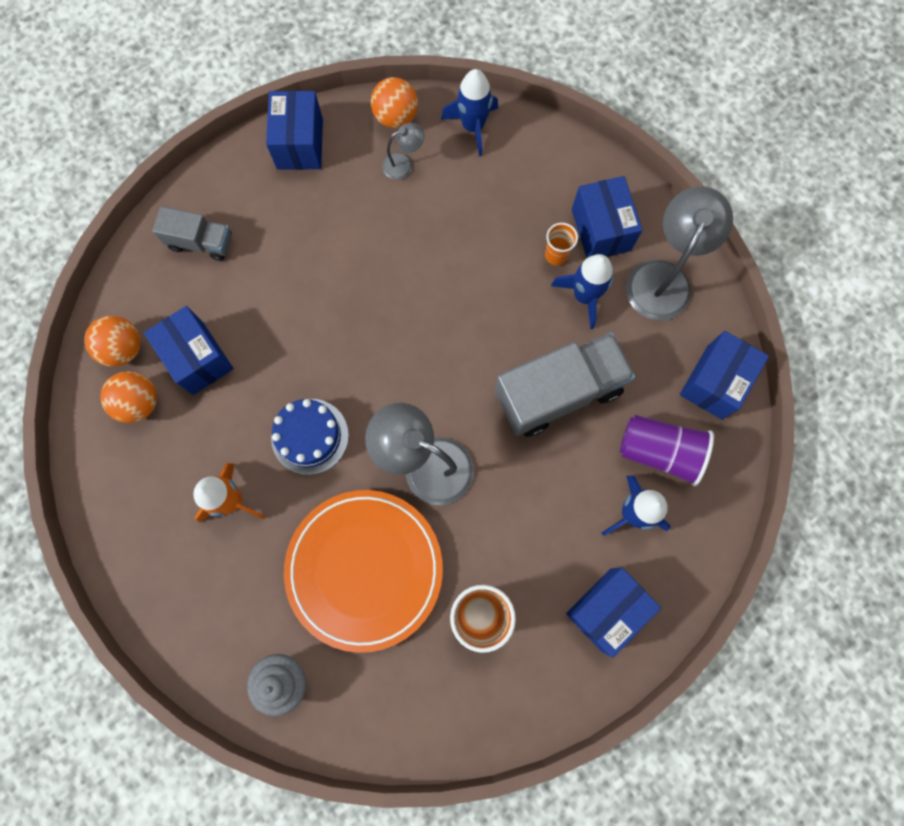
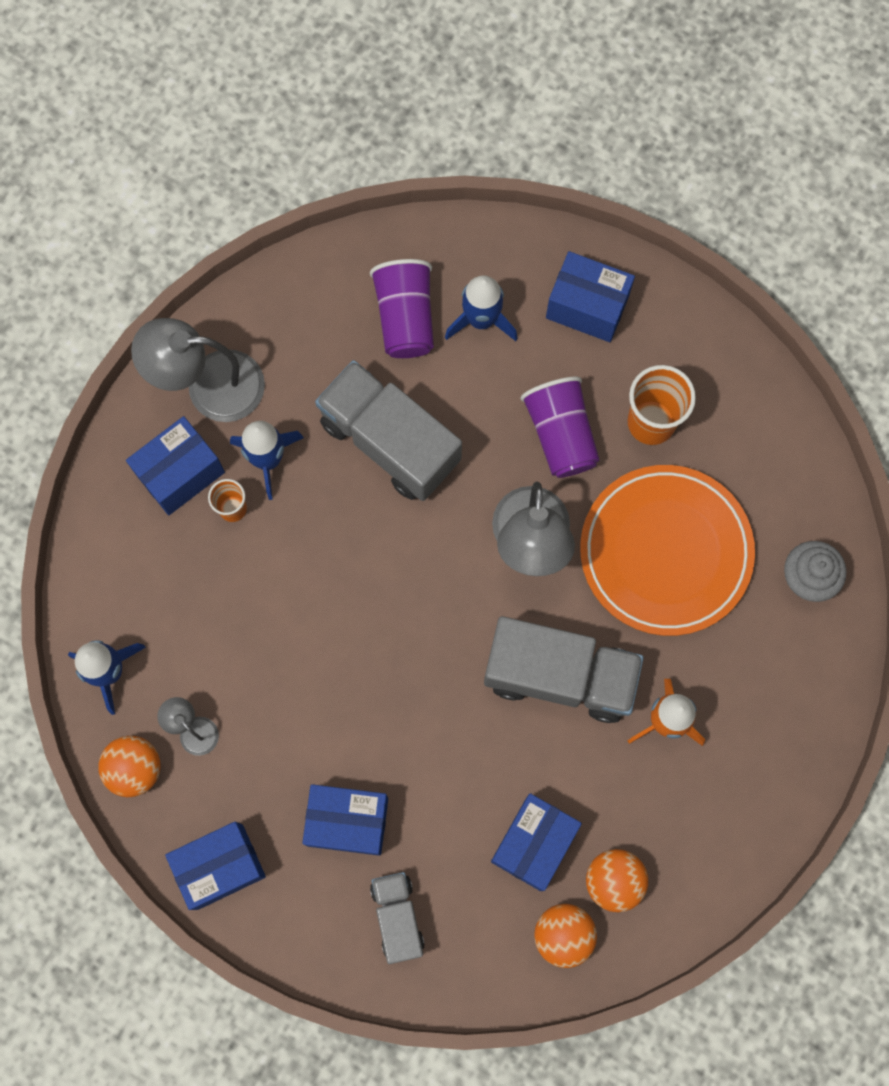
camera: 115 degrees left, 0 degrees up
(310, 436) = (560, 675): blue cake -> grey truck
(503, 531) = (561, 434): none -> purple cup
(714, 382) = (305, 292): blue box -> blue box (347, 822)

